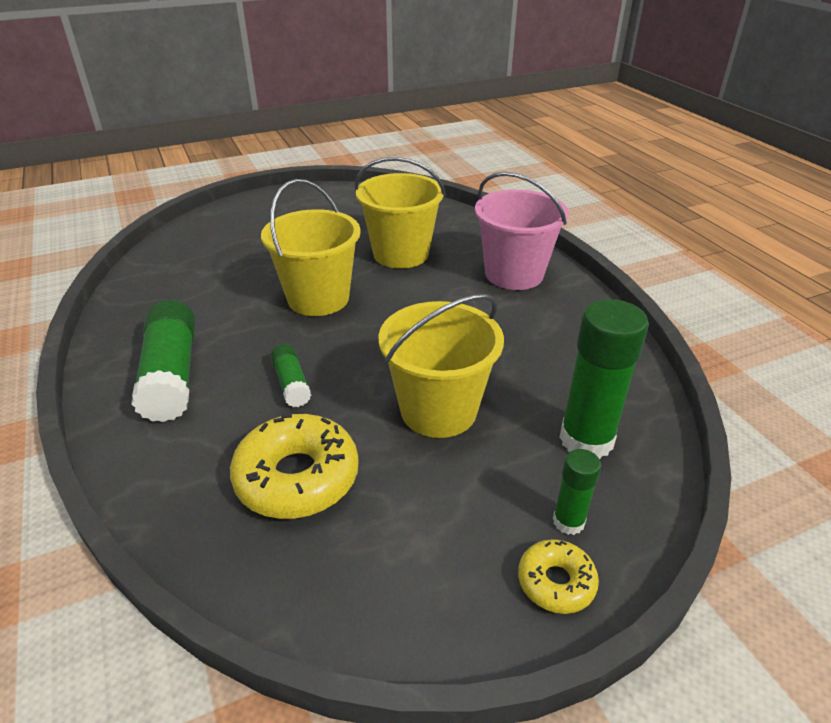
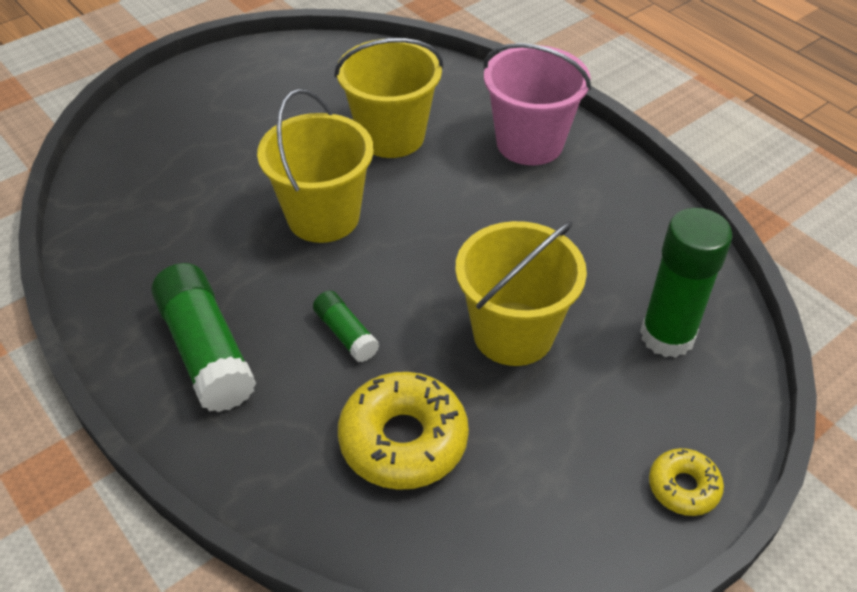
camera: 15 degrees left, 10 degrees up
(568, 521) = (676, 426): green glue stick -> none

